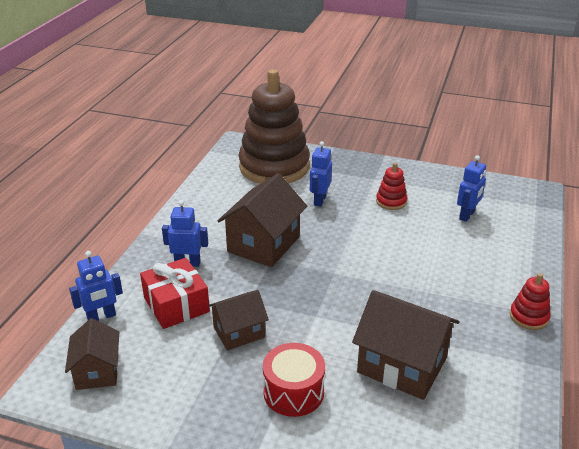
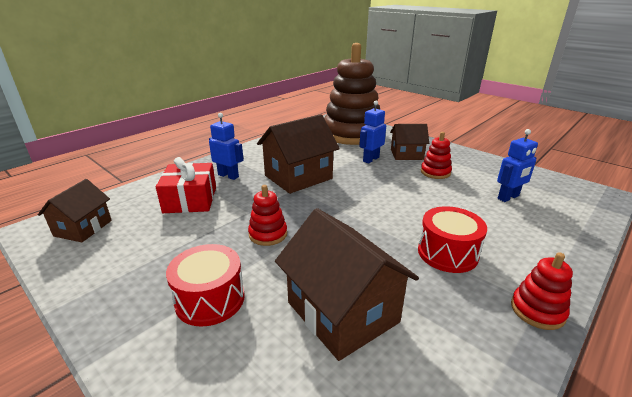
camera: 25 degrees right, 5 degrees down
(101, 317) = (131, 194): blue robot -> none
(239, 332) = (215, 232): brown house -> brown house (406, 154)
(289, 318) = (268, 234): none -> red stacking toy
(447, 289) = (447, 253): none -> red drum

